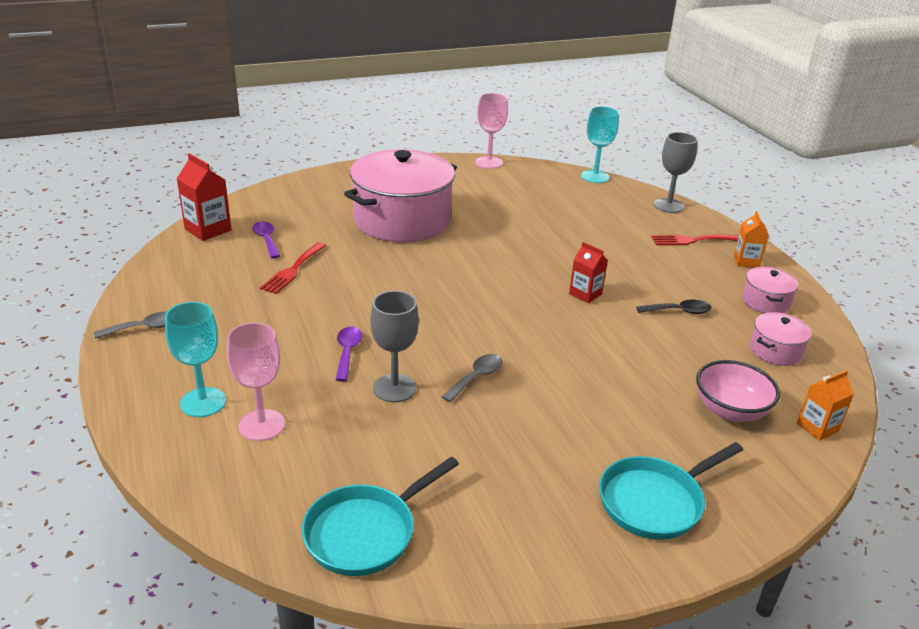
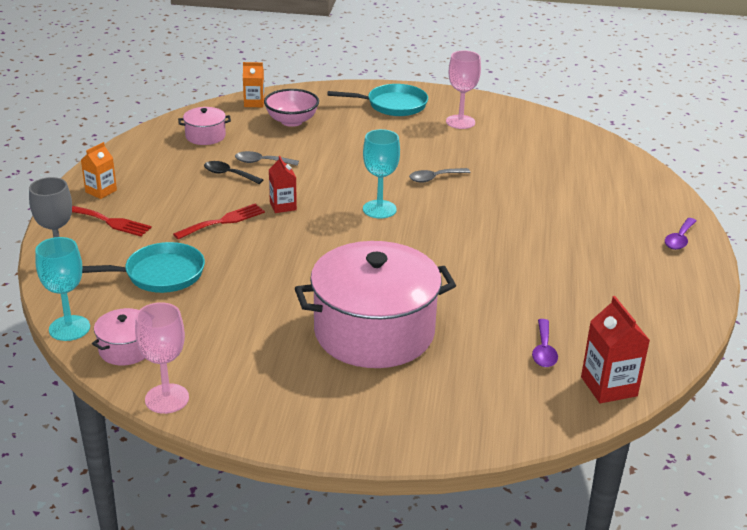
camera: 150 degrees left, 0 degrees up
(144, 328) = (684, 283): grey spoon -> grey spoon (261, 162)
(203, 402) = (639, 215): turquoise goblet -> turquoise goblet (379, 209)
(261, 425) = (600, 192): pink goblet -> pink goblet (460, 122)
(293, 270) = (530, 303): red fork -> red fork (223, 221)
(347, 352) = (518, 218): purple spoon -> purple spoon (679, 239)
(365, 532) = (558, 134): turquoise pan -> turquoise pan (159, 274)
(394, 388) = (498, 188): grey goblet -> none
(765, 302) = (150, 161): pink pot -> pink pot (126, 349)

